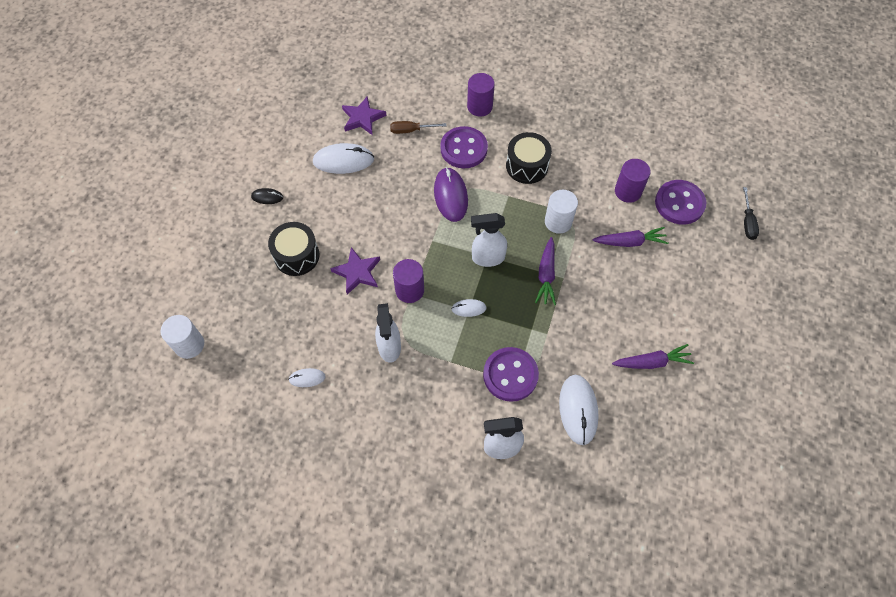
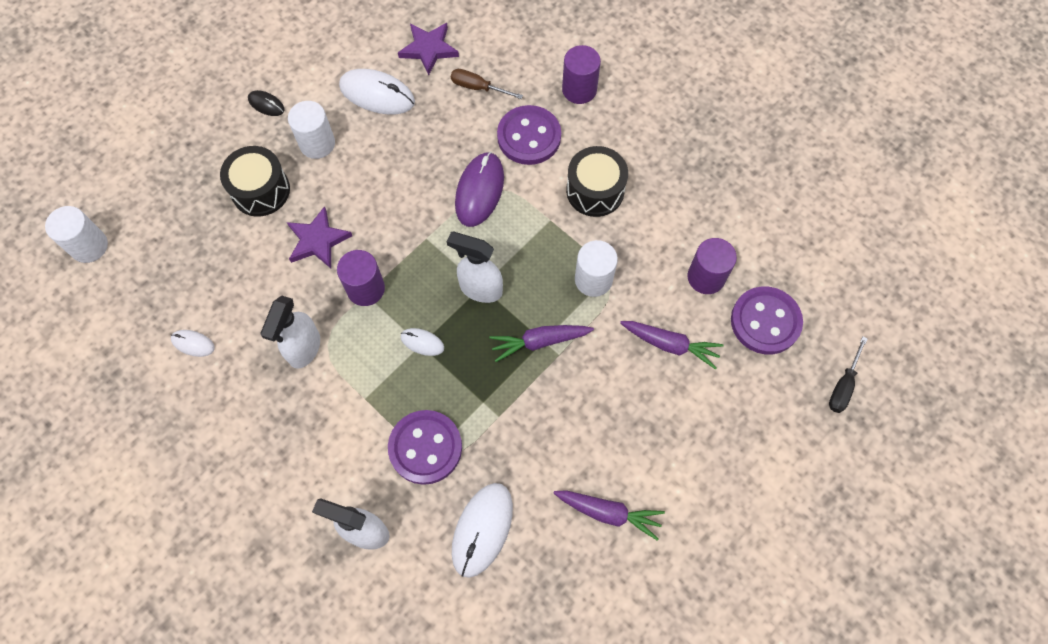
camera: 25 degrees right, 5 degrees up
(319, 209) = (317, 144): none -> white cylinder
(546, 275) = (539, 341): purple carrot -> purple carrot turned 45 degrees clockwise

